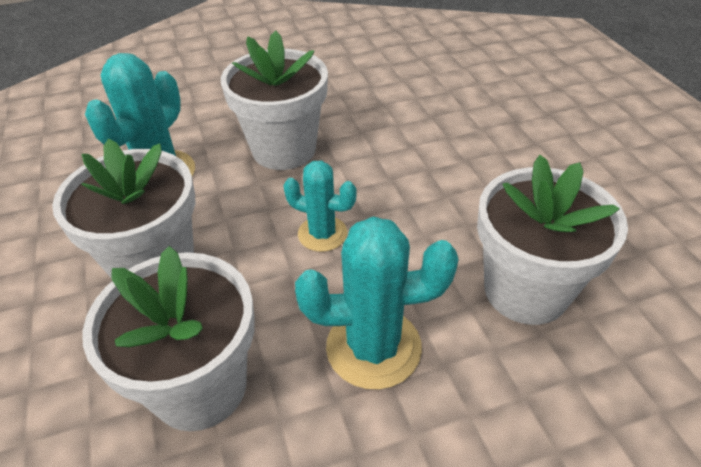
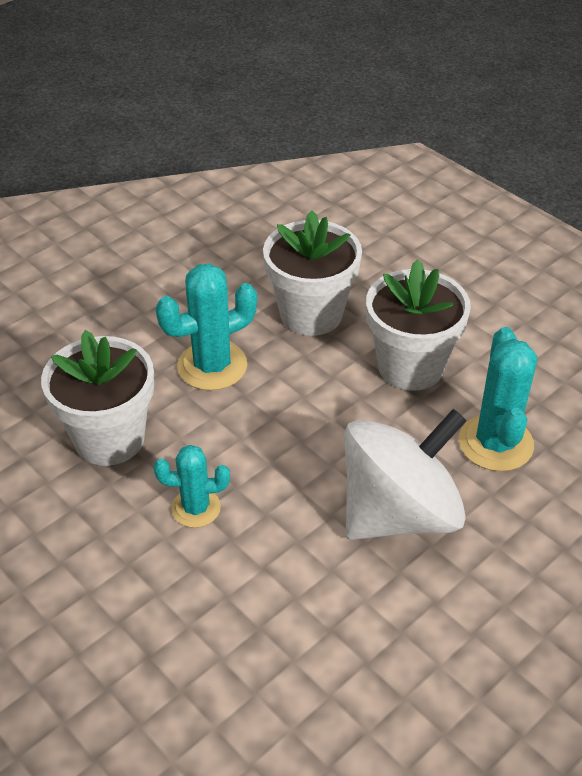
camera: 155 degrees right, 0 degrees up
(284, 149) = (399, 513): white flower pot -> white spinning top
(322, 234) = (297, 433): turquoise cactus -> turquoise cactus (196, 508)

